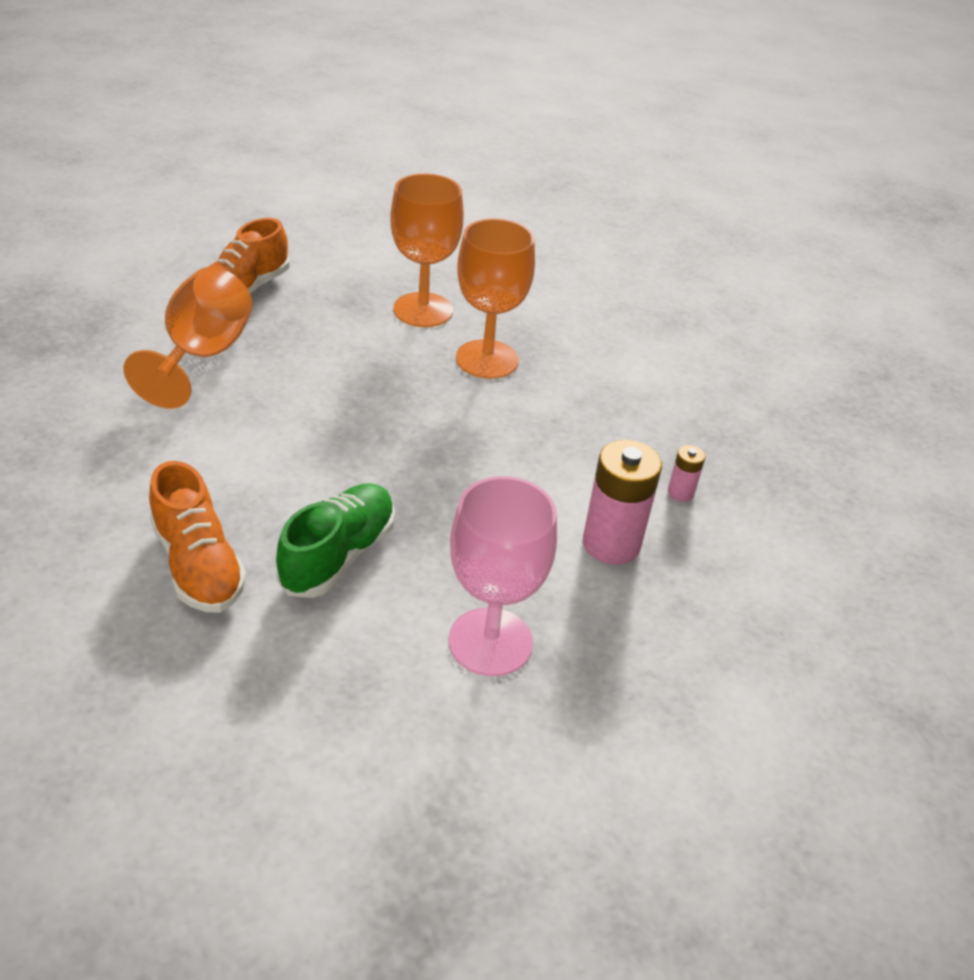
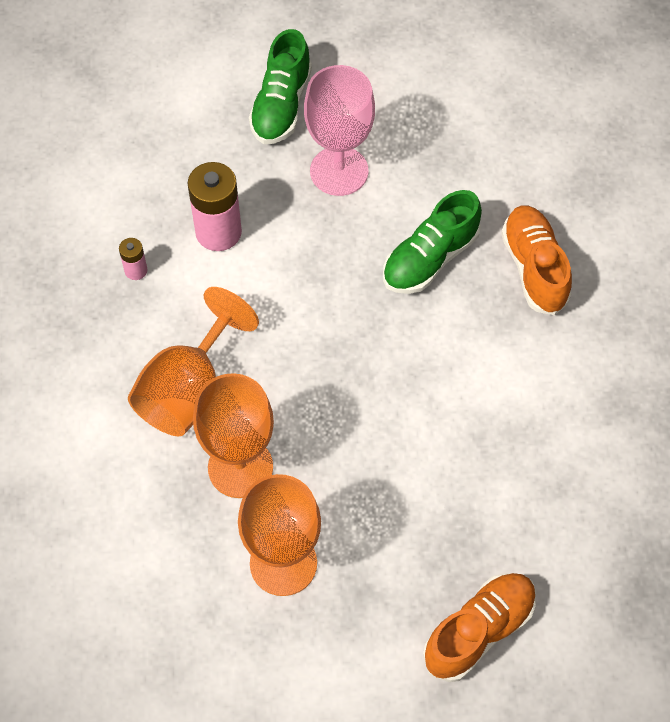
camera: 160 degrees left, 20 degrees up
(203, 355) = (526, 520): orange goblet -> orange goblet (188, 390)
(611, 722) = (281, 106): none -> green shoe

